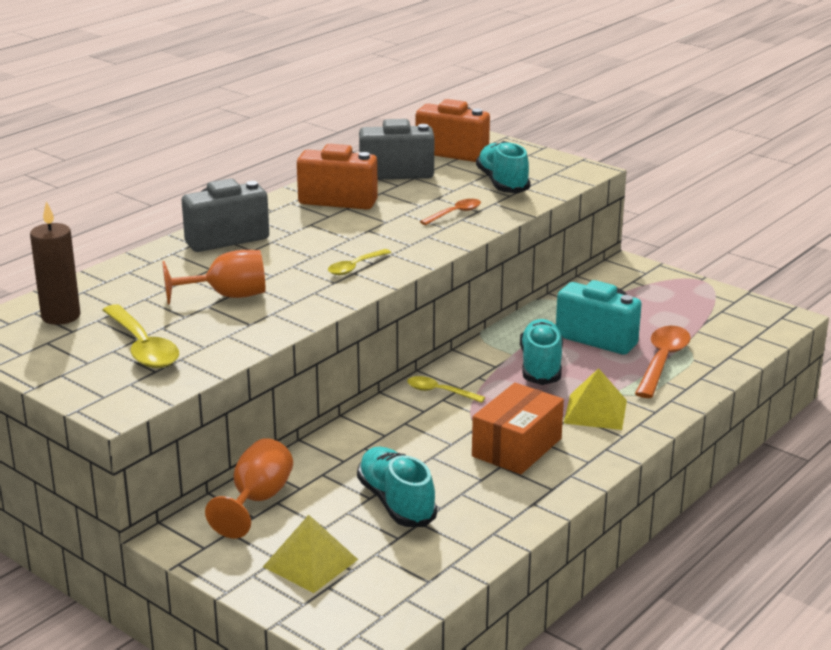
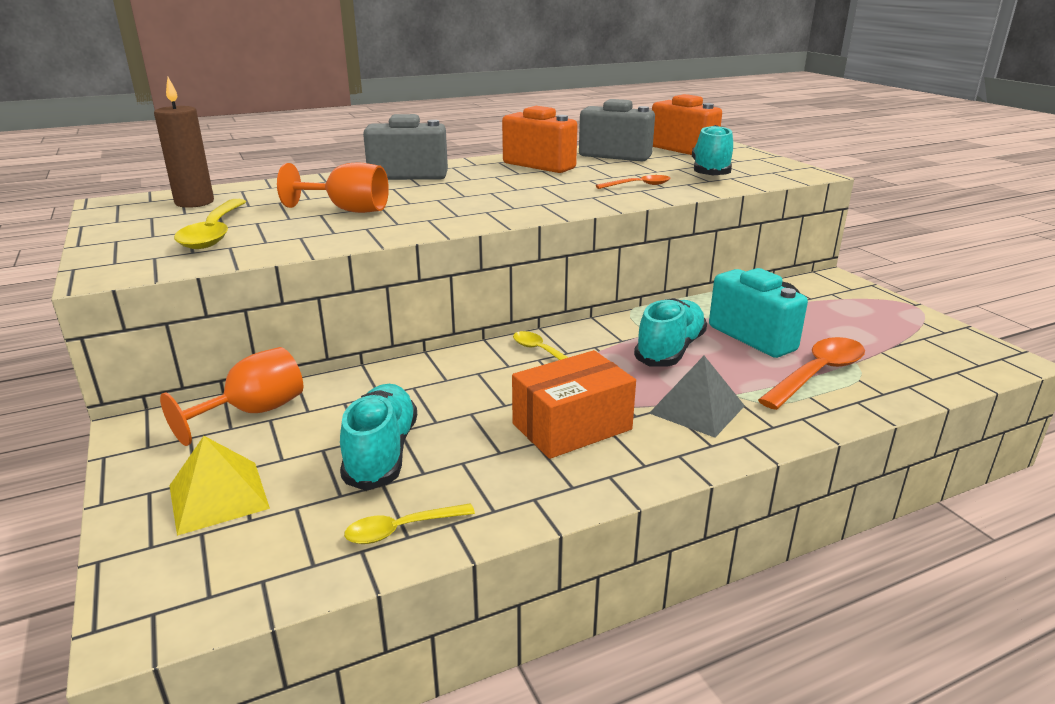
camera: 25 degrees right, 0 degrees up
(355, 267) = (492, 208): yellow spoon -> yellow spoon (401, 529)
(595, 411) = (697, 409): yellow pyramid -> grey pyramid

